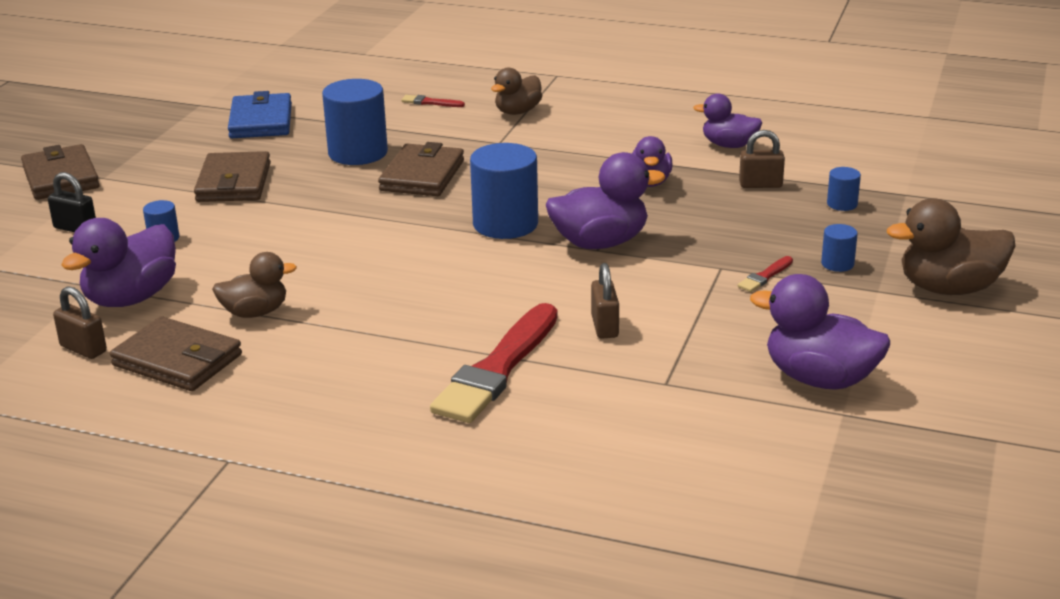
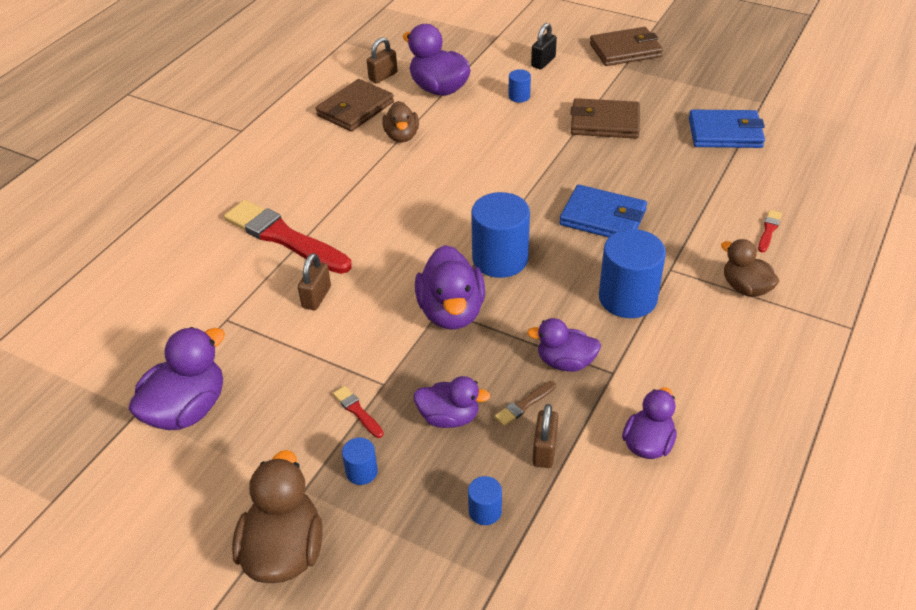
camera: 100 degrees right, 15 degrees up
(358, 153) = (654, 183): blue cylinder -> blue cylinder (627, 298)
(422, 175) = (603, 217): brown wallet -> blue wallet
(604, 326) = (316, 297): brown padlock -> brown padlock turned 75 degrees counterclockwise
(712, 197) = (524, 405): none -> brown brush
(747, 229) = (449, 417): none -> purple duck

